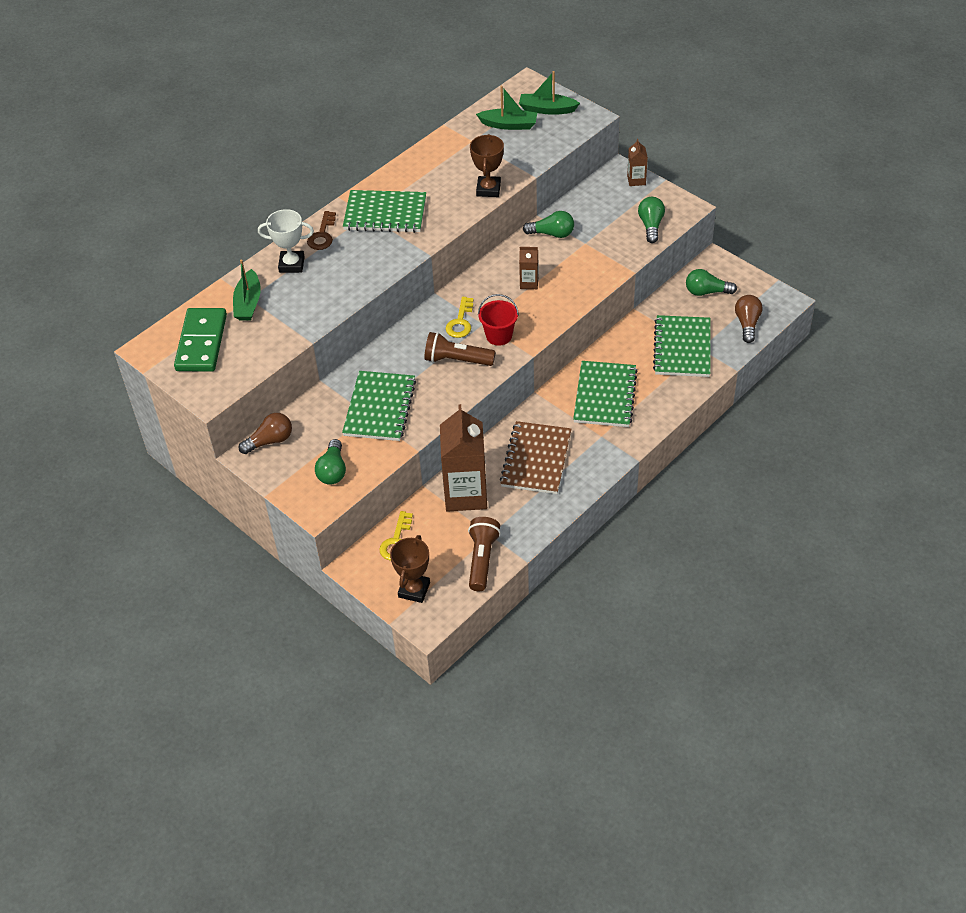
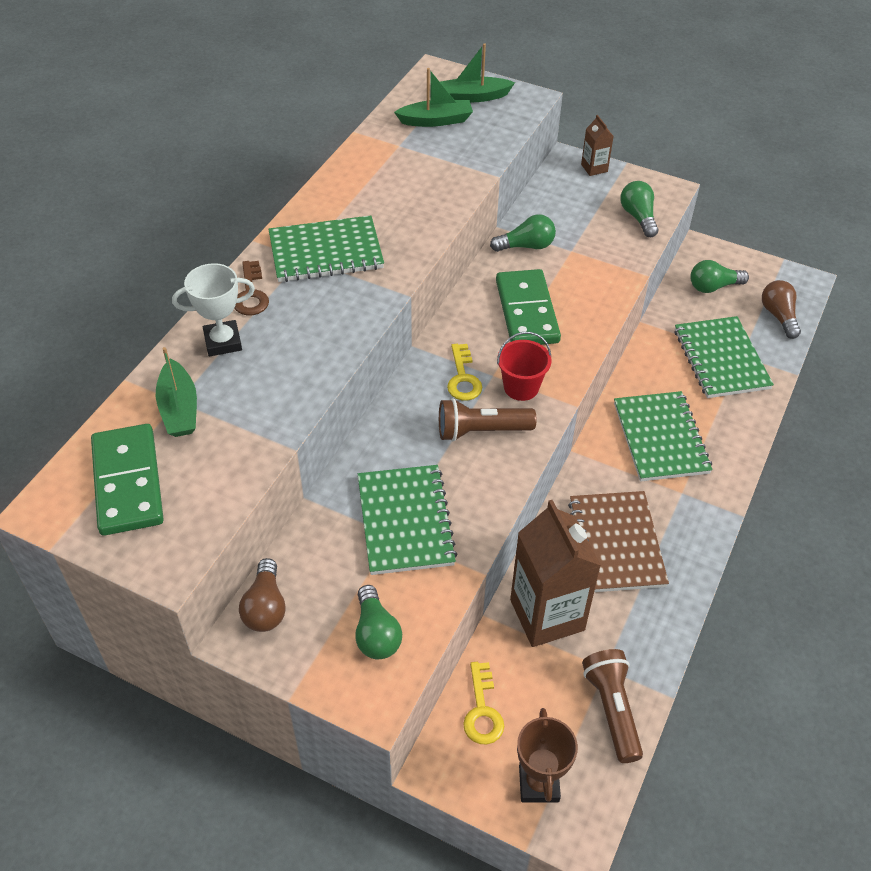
camera: 20 degrees left, 0 degrees up
(270, 441) = (265, 607): brown light bulb -> brown light bulb turned 135 degrees clockwise
(488, 189) = (447, 200): brown trophy -> none
(529, 283) = (527, 311): brown carton -> green domino

